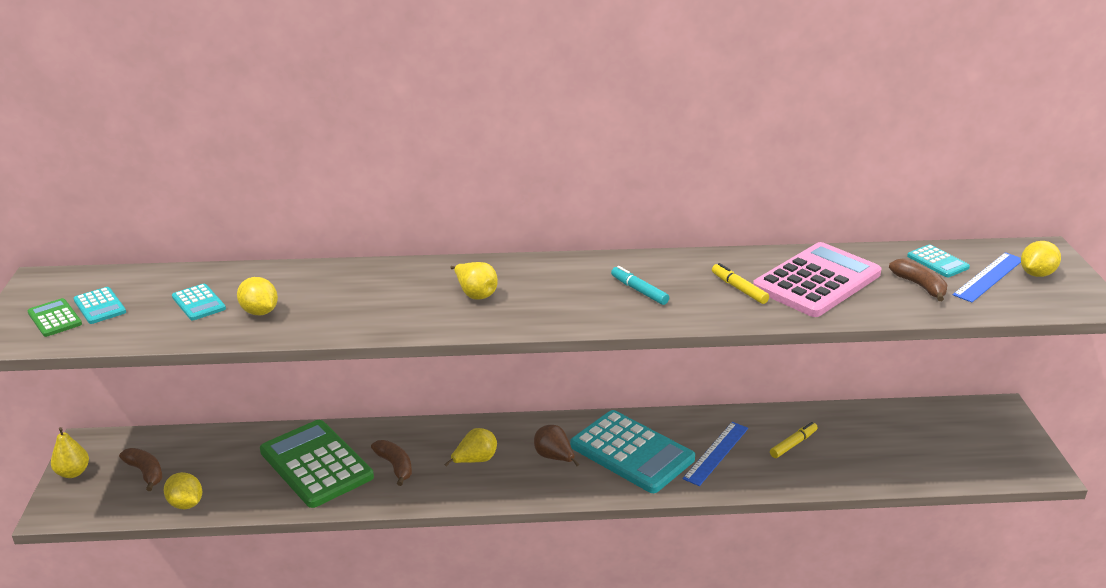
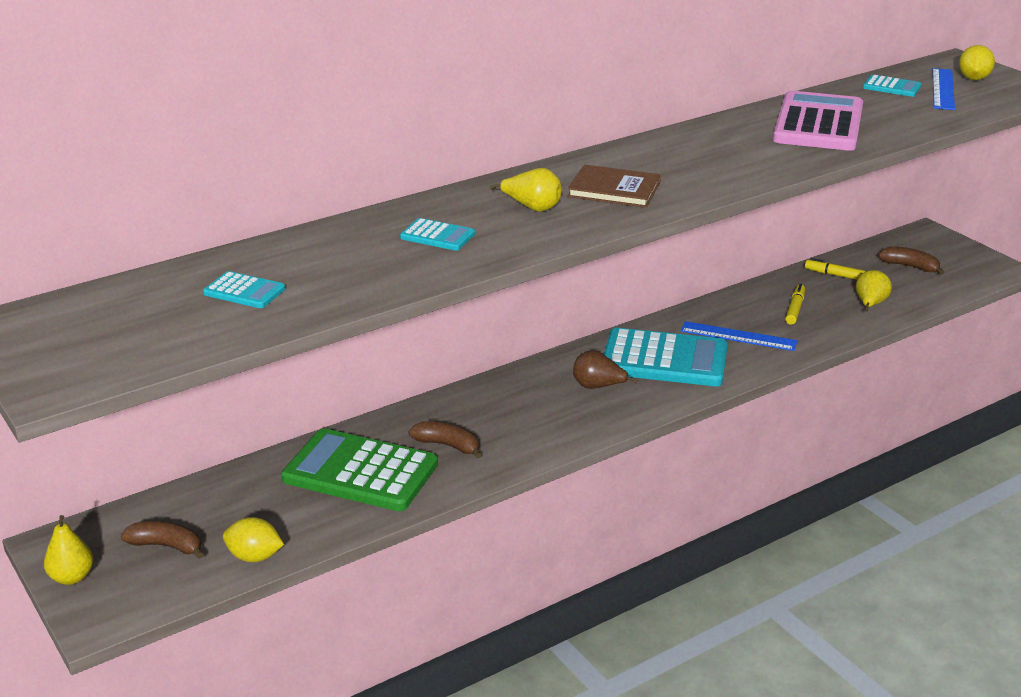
camera: 30 degrees left, 0 degrees up
(55, 318) = (87, 351): green calculator -> none
(100, 306) = (126, 326): turquoise calculator -> turquoise calculator (437, 236)
(260, 312) = (328, 280): yellow lemon -> none
(475, 460) = (524, 414): yellow pear -> yellow pear (870, 305)
(558, 296) = (614, 190): none -> brown book
(639, 290) = (680, 167): turquoise marker -> none
(716, 453) = (738, 336): blue ruler -> blue ruler turned 75 degrees counterclockwise
(739, 289) = (763, 144): yellow marker -> yellow marker (837, 275)
(919, 286) = (901, 107): brown banana -> brown banana (910, 266)

